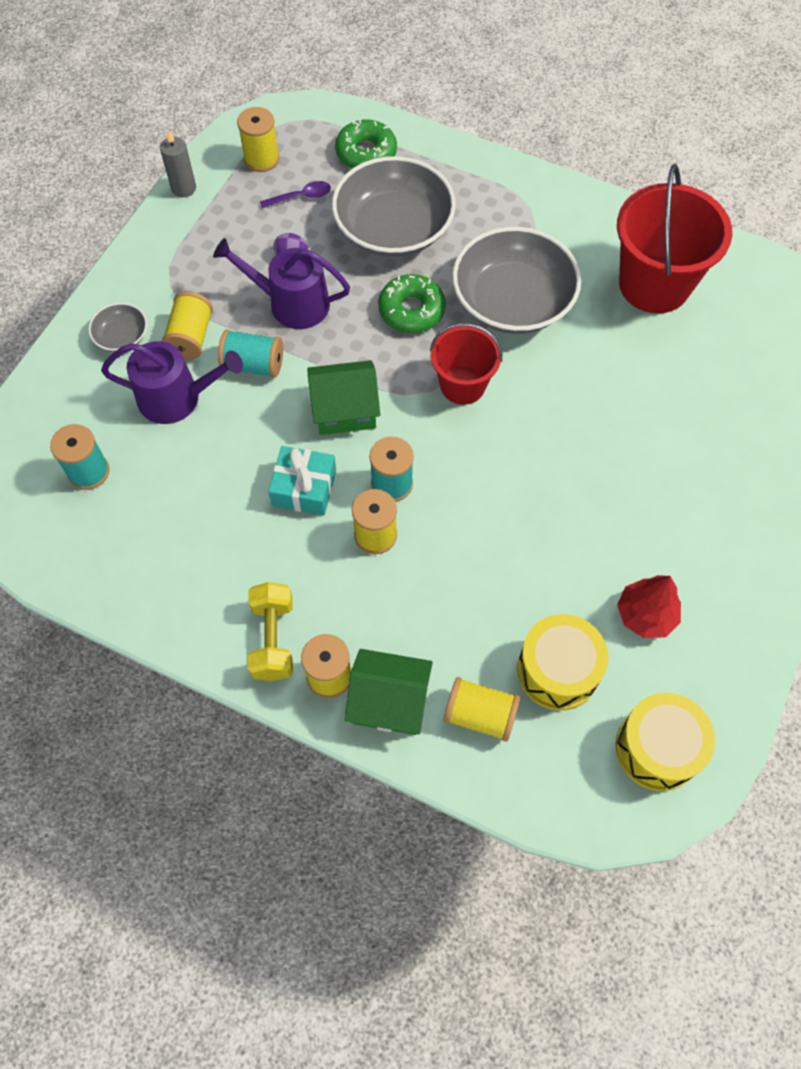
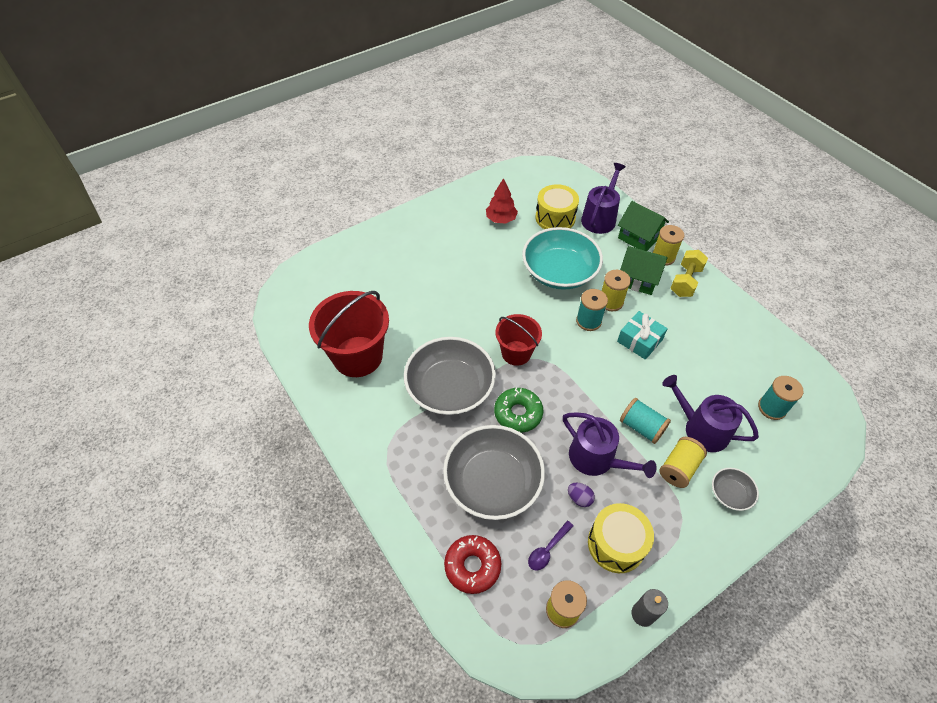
camera: 150 degrees left, 10 degrees down
(301, 197) = (547, 549): purple spoon -> purple spoon turned 60 degrees counterclockwise
(345, 410) = (595, 371): green house -> green house (638, 279)
(366, 153) = (472, 566): green donut -> red donut
(480, 715) = (600, 218): yellow spool -> purple watering can
(482, 552) = (559, 272): none -> turquoise bowl
(657, 748) = (532, 181): yellow drum -> yellow drum (616, 544)

